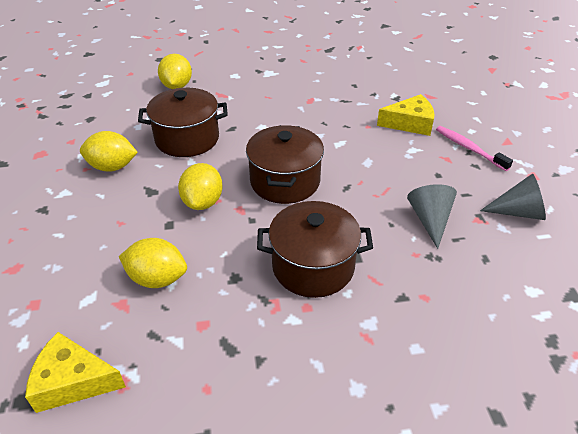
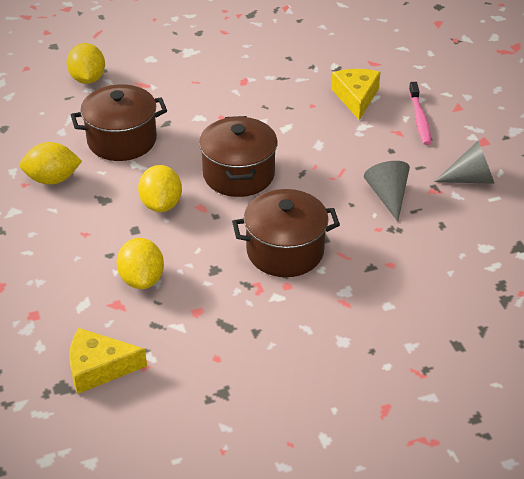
camera: 10 degrees left, 0 degrees up
(157, 278) = (142, 279): yellow lemon -> yellow lemon turned 75 degrees clockwise
(410, 123) = (356, 97): yellow cheese -> yellow cheese turned 75 degrees counterclockwise
(469, 148) = (419, 119): pink toothbrush -> pink toothbrush turned 135 degrees counterclockwise

